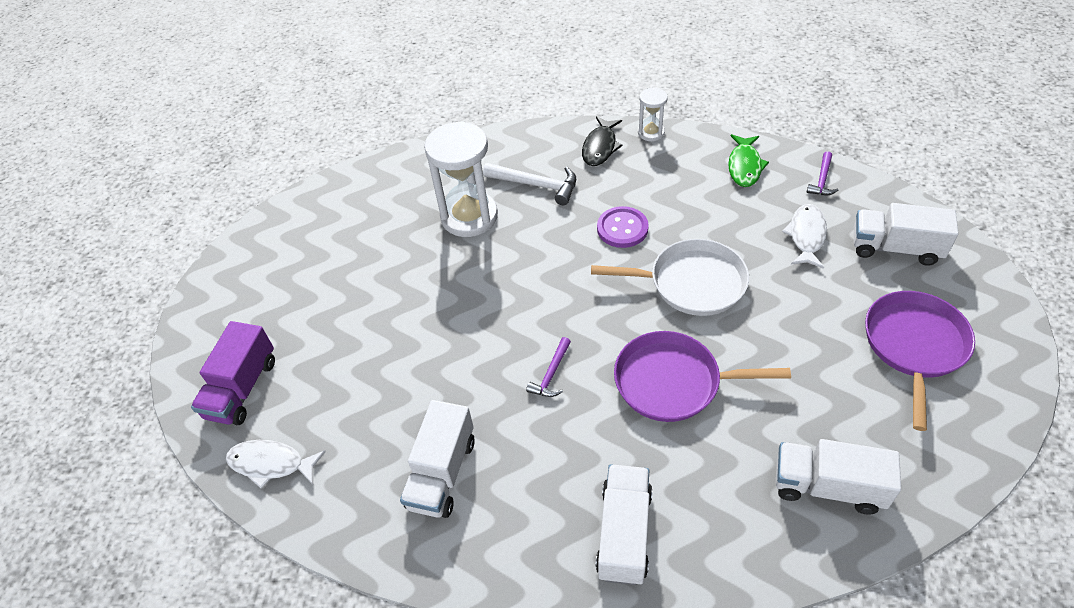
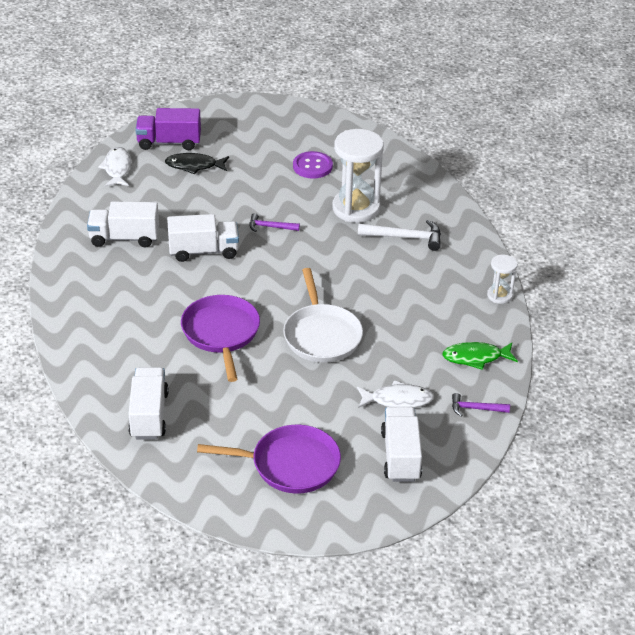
camera: 70 degrees right, 10 degrees down
(536, 185) = (405, 237): white hammer -> white hammer turned 90 degrees counterclockwise
(551, 374) = (213, 273): purple hammer -> purple hammer (270, 227)
(600, 147) = (467, 267): black fish -> black fish (194, 166)
(622, 228) = (370, 291): purple button -> purple button (312, 166)
(624, 533) = (96, 322): white truck -> white truck (203, 251)

